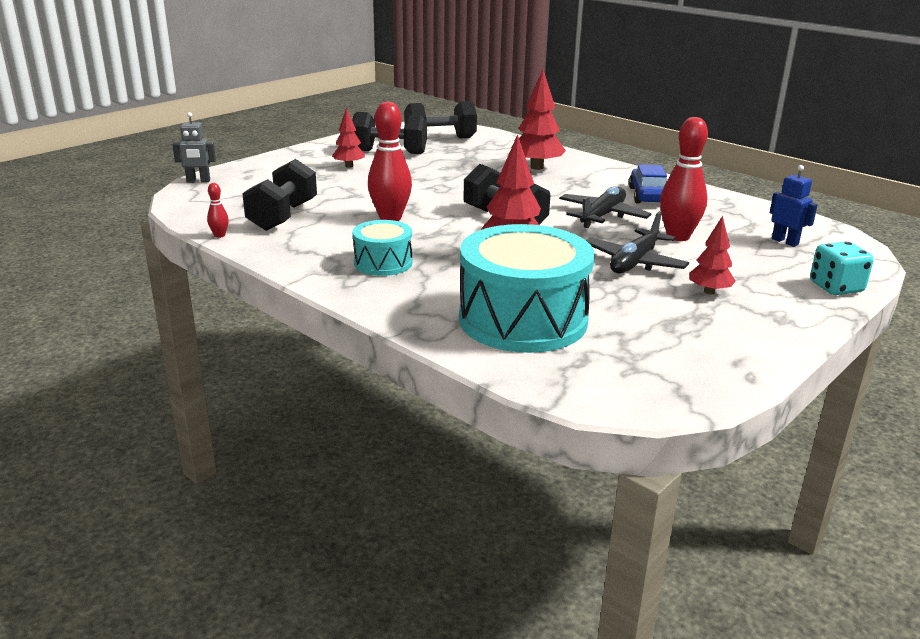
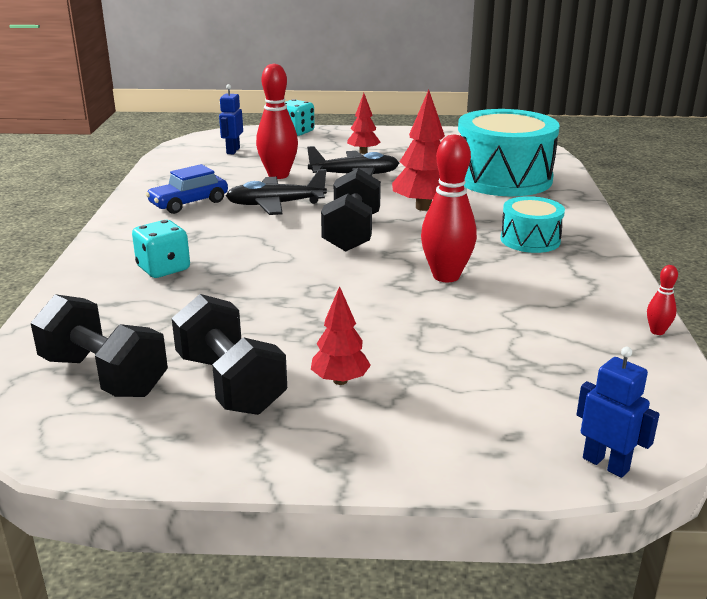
camera: 130 degrees left, 0 degrees up
(198, 181) = (606, 464): grey robot -> blue robot
(283, 216) = (554, 327): black dumbbell -> none
(536, 167) = (163, 269): red tree -> turquoise dice

